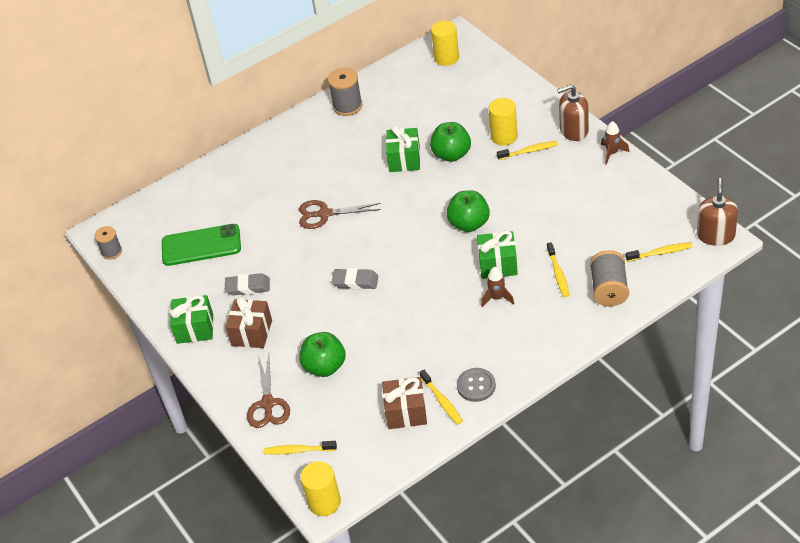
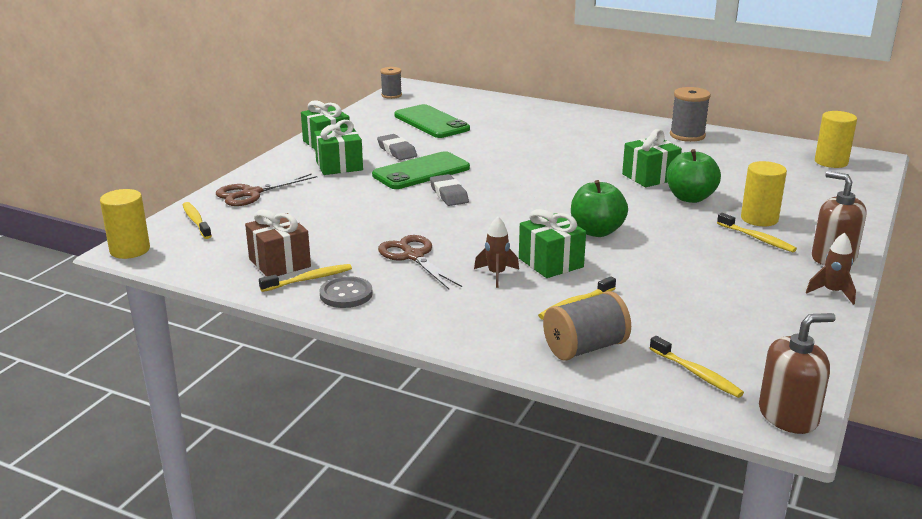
camera: 55 degrees right, 20 degrees down
(251, 333) = (339, 166): brown gift -> green gift
(301, 284) = (421, 171): none -> green phone
(324, 214) = (526, 159): brown scissors -> brown scissors (413, 256)
(325, 366) = (318, 207): green apple -> none
(442, 401) = (309, 279): yellow toothbrush -> yellow toothbrush turned 150 degrees counterclockwise

